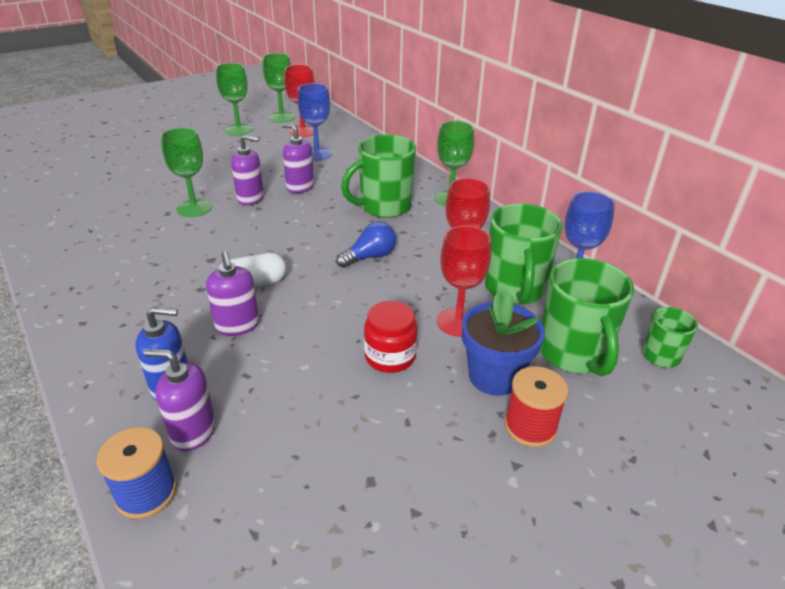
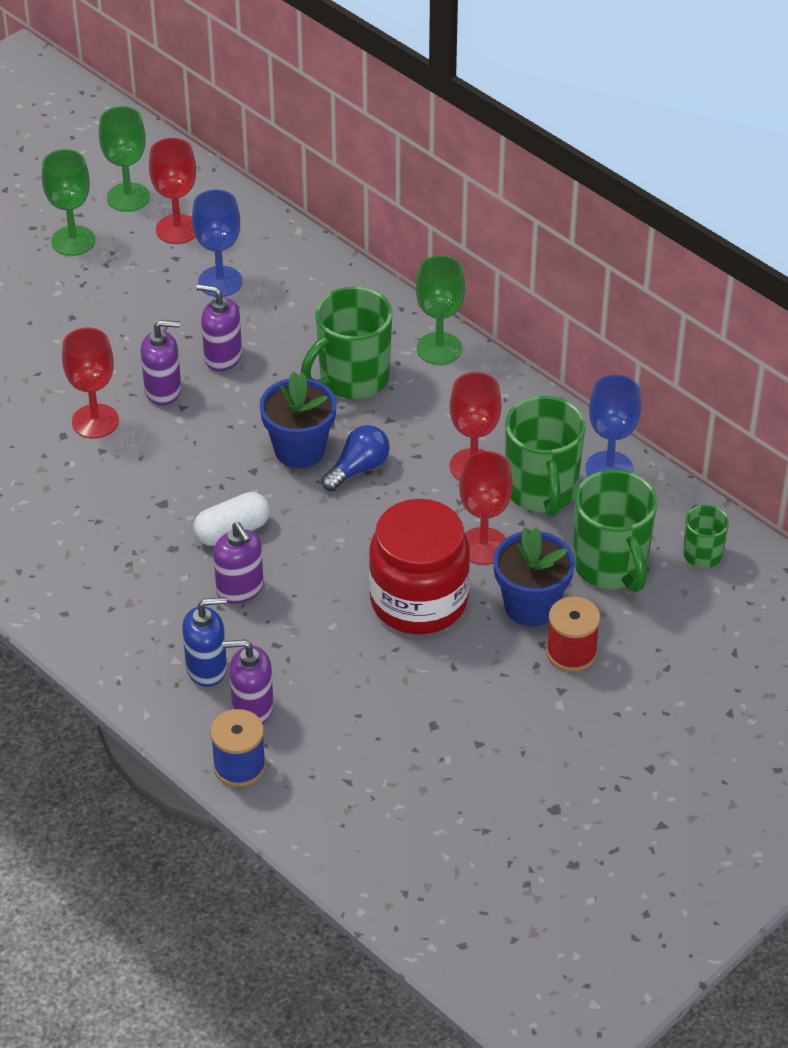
camera: 10 degrees left, 10 degrees up
(194, 208) = (95, 421): green goblet -> red goblet
(330, 240) = (299, 450): none -> blue flower pot
(390, 357) = (419, 600): red jar -> red jar, size x1.79

